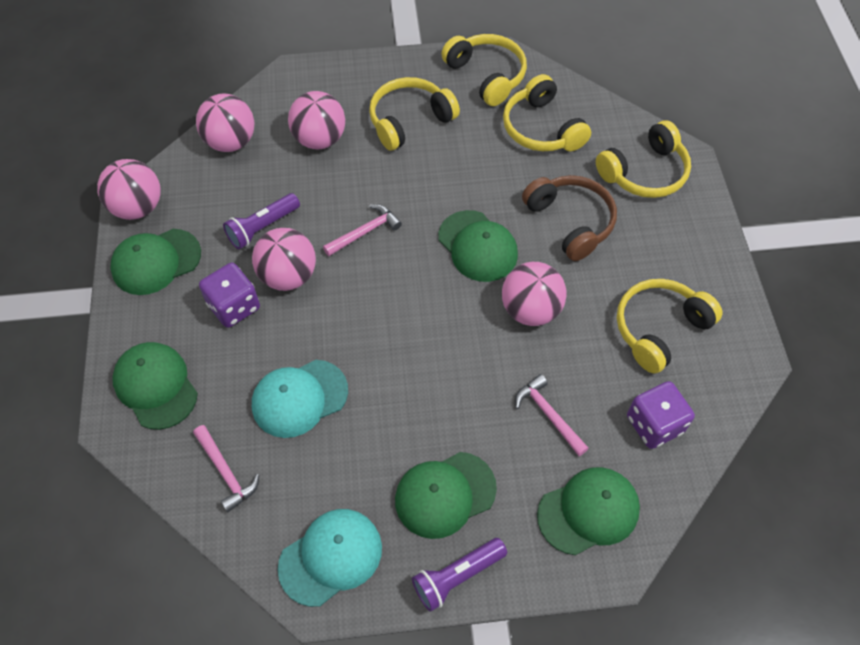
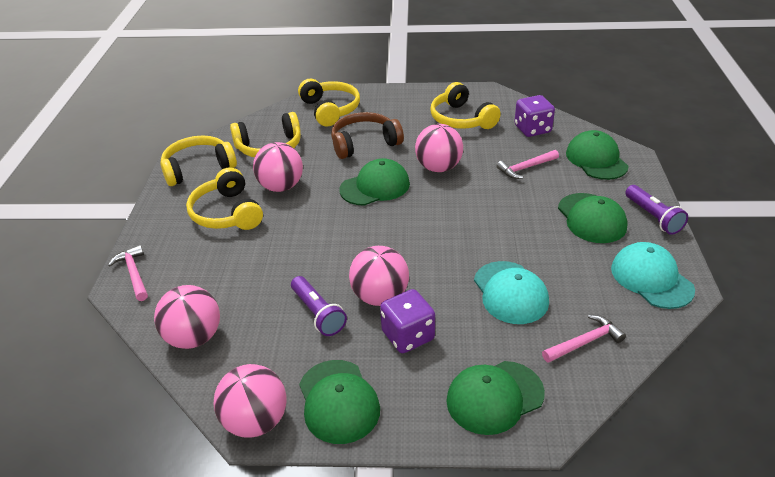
camera: 80 degrees left, 20 degrees down
(319, 139) = (222, 270): pink ball -> pink ball (281, 186)
(365, 232) = (343, 246): pink hammer -> pink hammer (134, 274)

